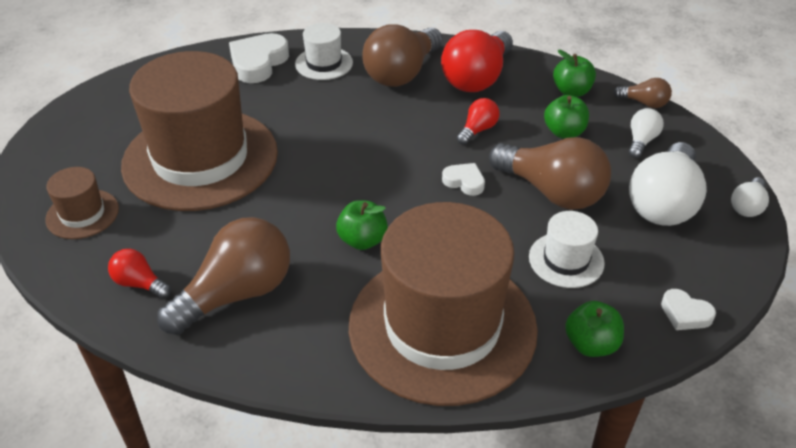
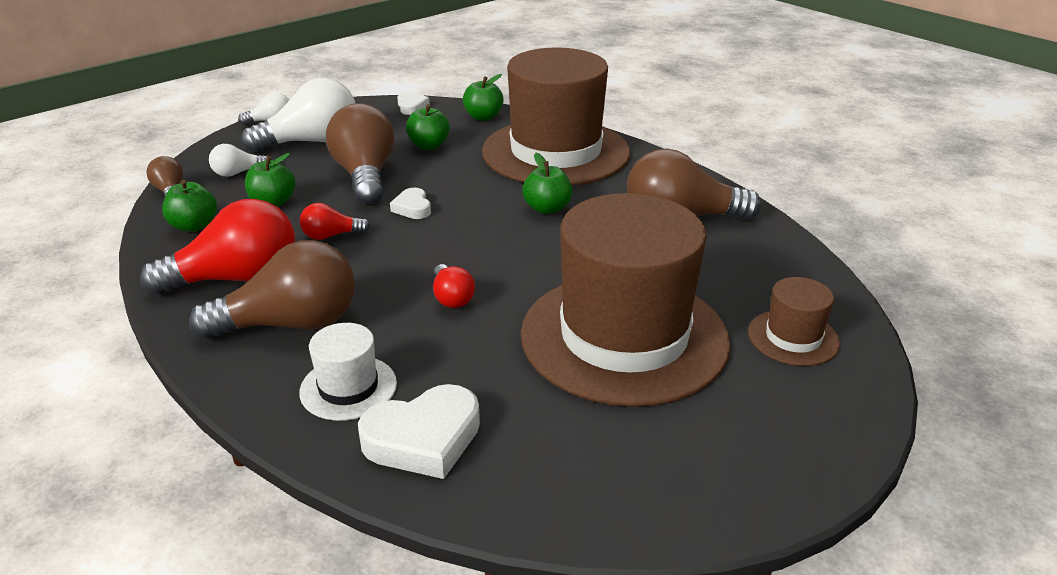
camera: 140 degrees left, 10 degrees down
(140, 283) = (759, 256): red light bulb -> red light bulb (451, 298)
(566, 260) = (429, 146): white hat -> green apple

